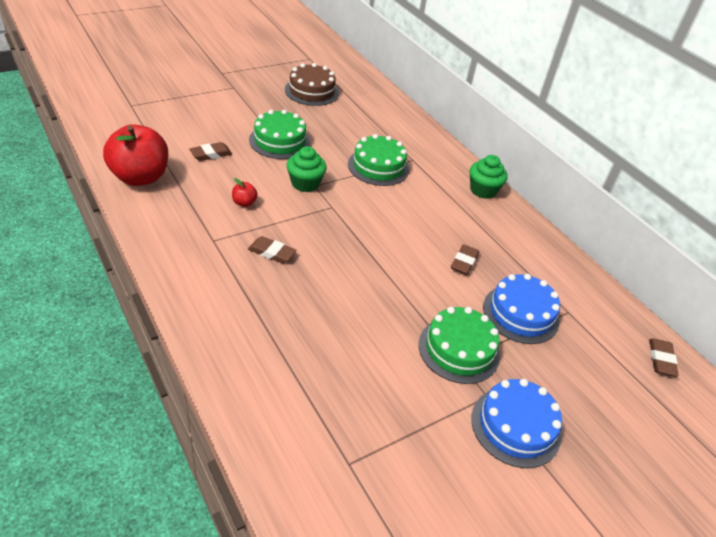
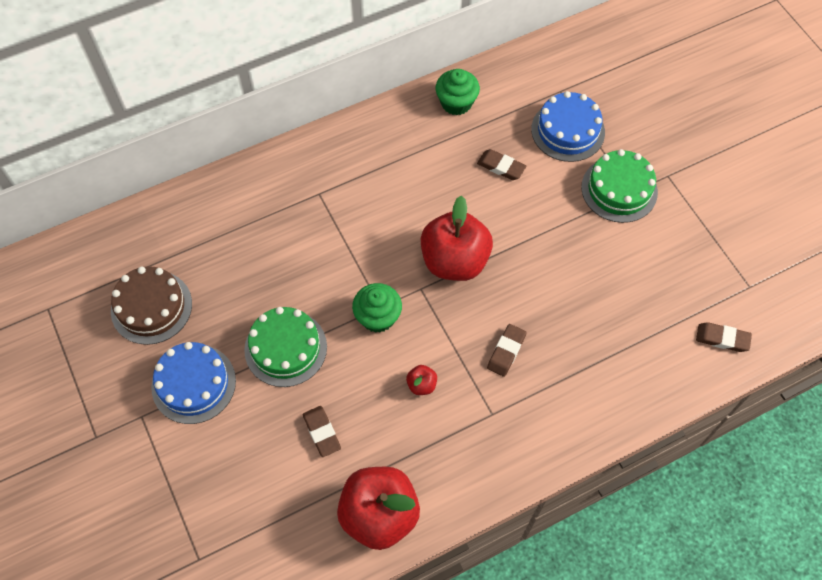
camera: 80 degrees left, 20 degrees up
(360, 227) = (454, 261): none -> red apple
(378, 166) = (336, 233): green cake -> none
(483, 190) = (376, 128): green cupcake -> green cupcake (456, 103)
(515, 426) = (695, 160): blue cake -> blue cake (193, 384)
(661, 359) = (609, 35): brown eraser -> brown eraser (722, 338)

